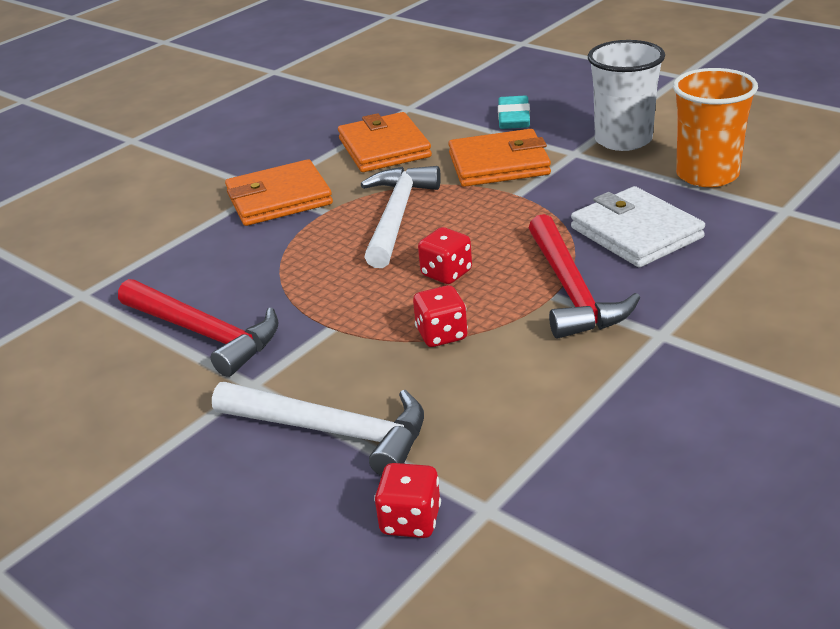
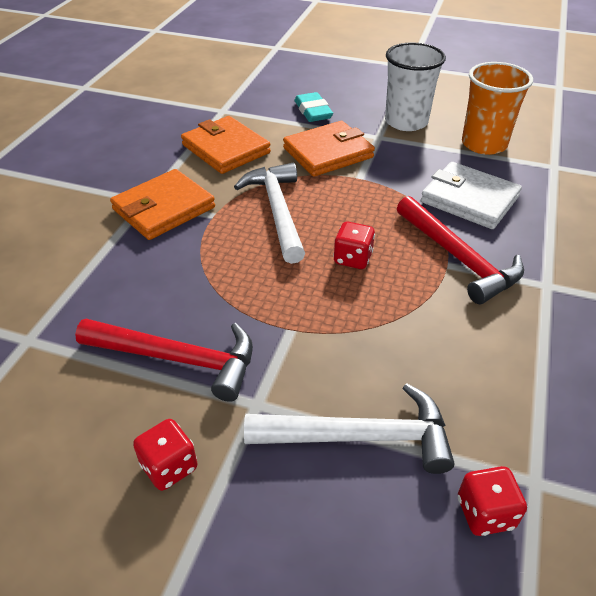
camera: 25 degrees left, 10 degrees up
(441, 335) = (387, 318): red dice -> red dice (169, 467)

